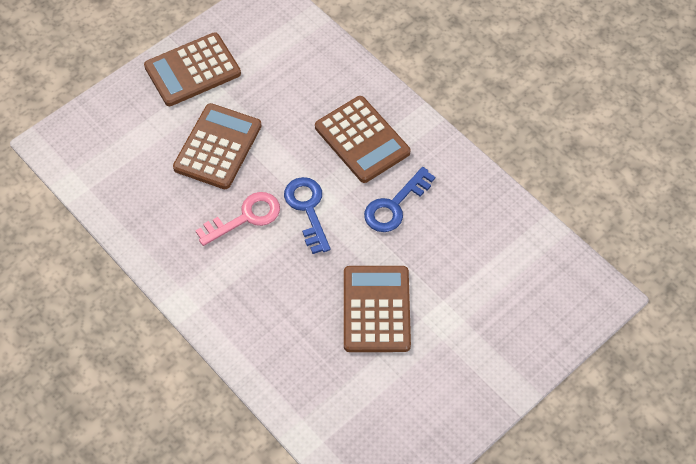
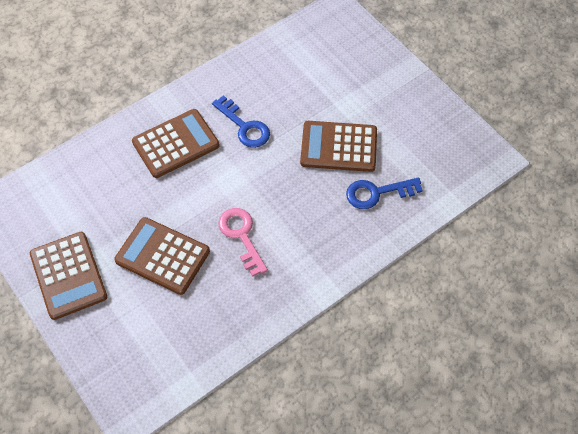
camera: 85 degrees left, 0 degrees up
(307, 209) = (240, 188): blue key -> blue key (377, 193)

